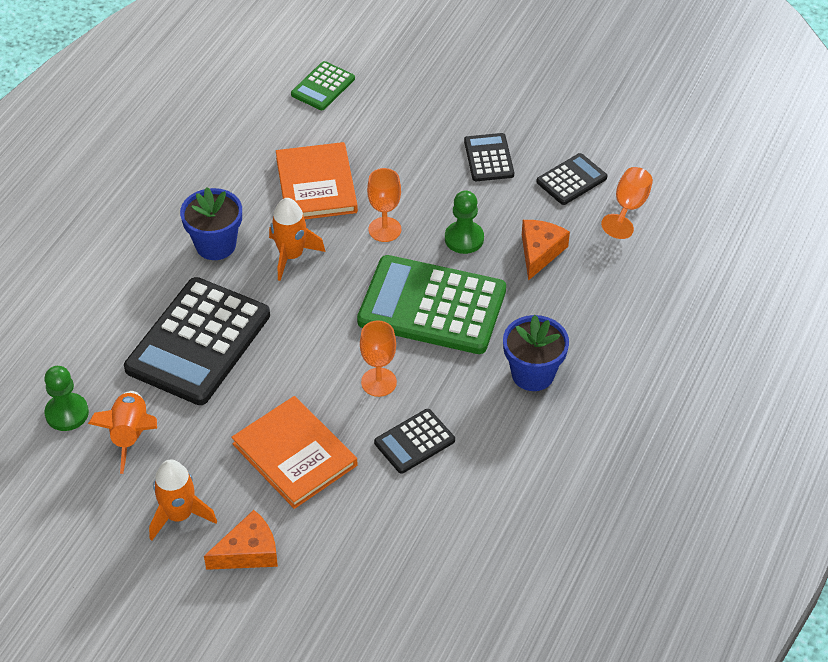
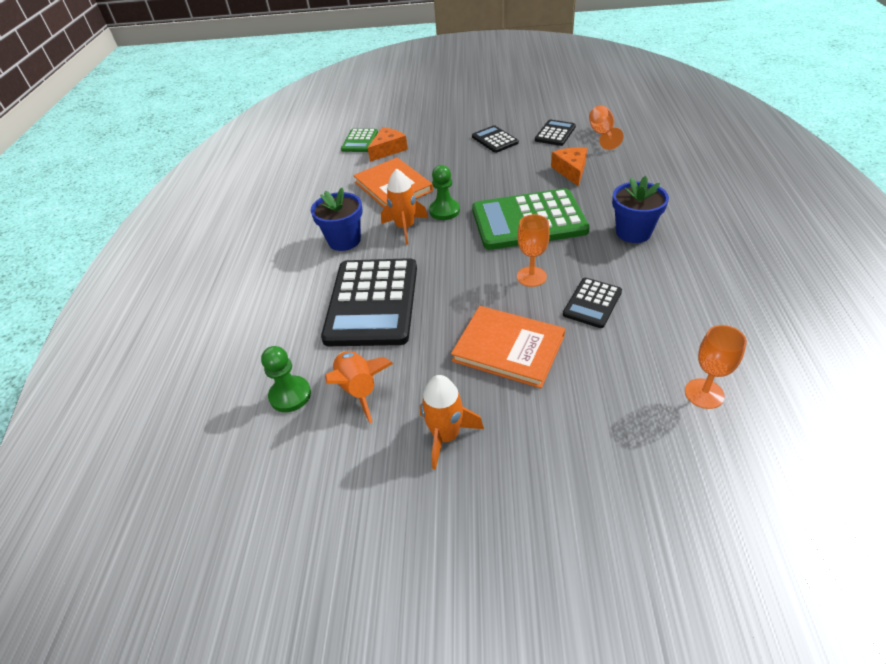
camera: 20 degrees left, 5 degrees down
(248, 552) = (530, 440): orange cheese -> orange cheese (388, 150)
(384, 229) = (459, 193): orange goblet -> orange goblet (704, 393)
(464, 239) = (516, 180): green pawn -> green pawn (444, 211)

